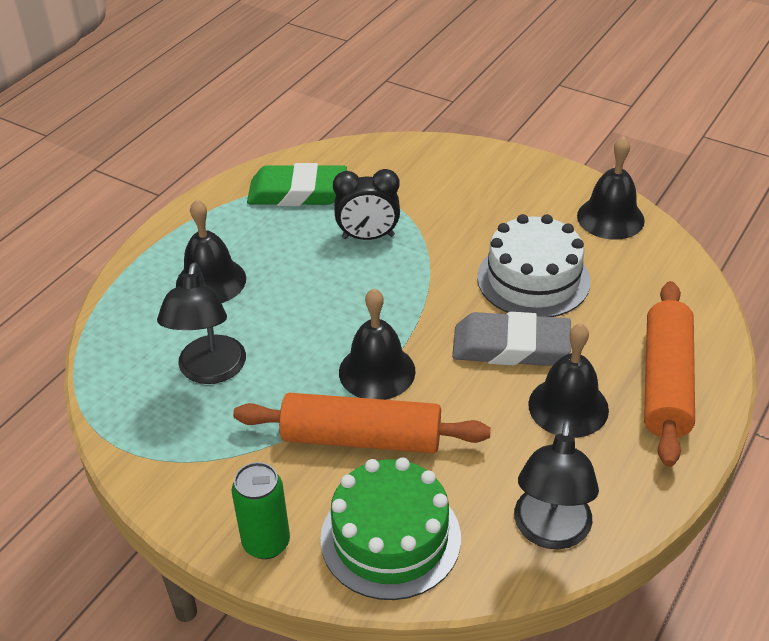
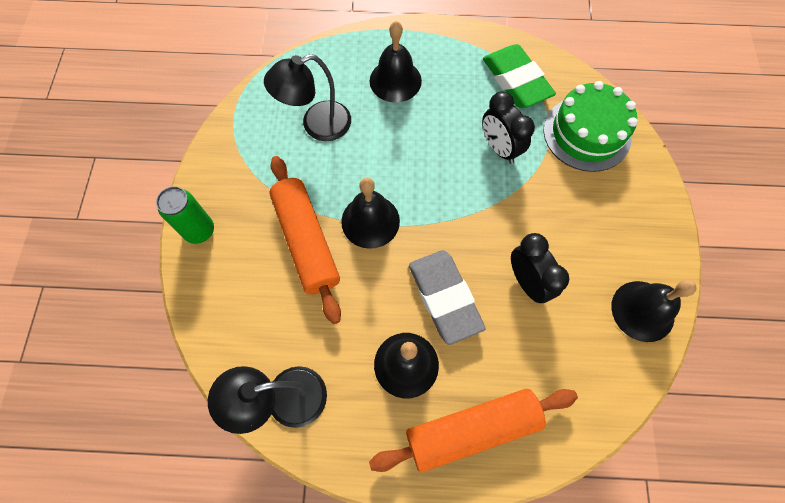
camera: 60 degrees right, 25 degrees up
(390, 538) = (234, 300): green cake -> green cake (586, 133)
(533, 279) = (527, 282): white cake -> black clock

